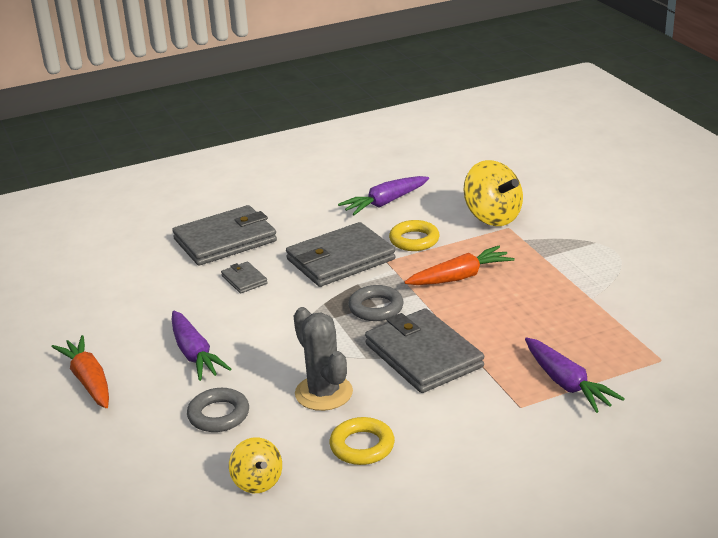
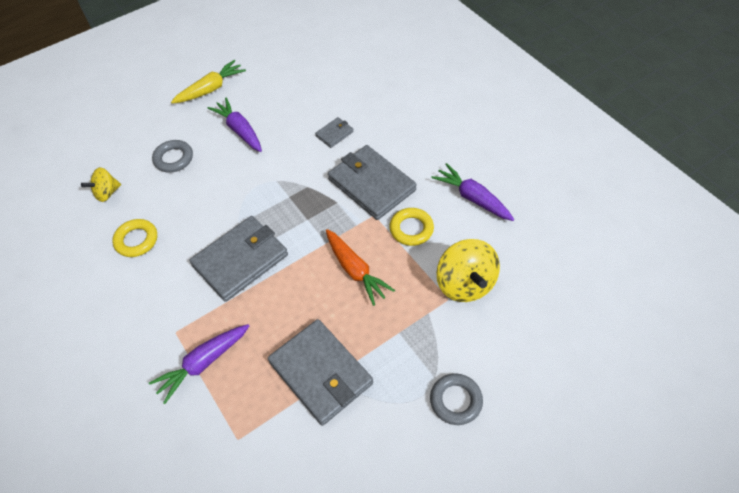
camera: 80 degrees right, 25 degrees up
(89, 381) = (211, 89): orange carrot -> yellow carrot
(194, 354) = (240, 130): purple carrot -> purple carrot turned 90 degrees clockwise
(225, 240) = (389, 110): grey wallet -> grey wallet (321, 373)
(323, 393) = (195, 208): grey cactus -> none
(376, 308) = (303, 220): grey ring -> grey ring (455, 400)
(492, 217) = (465, 284): yellow spinning top -> yellow spinning top turned 60 degrees counterclockwise

